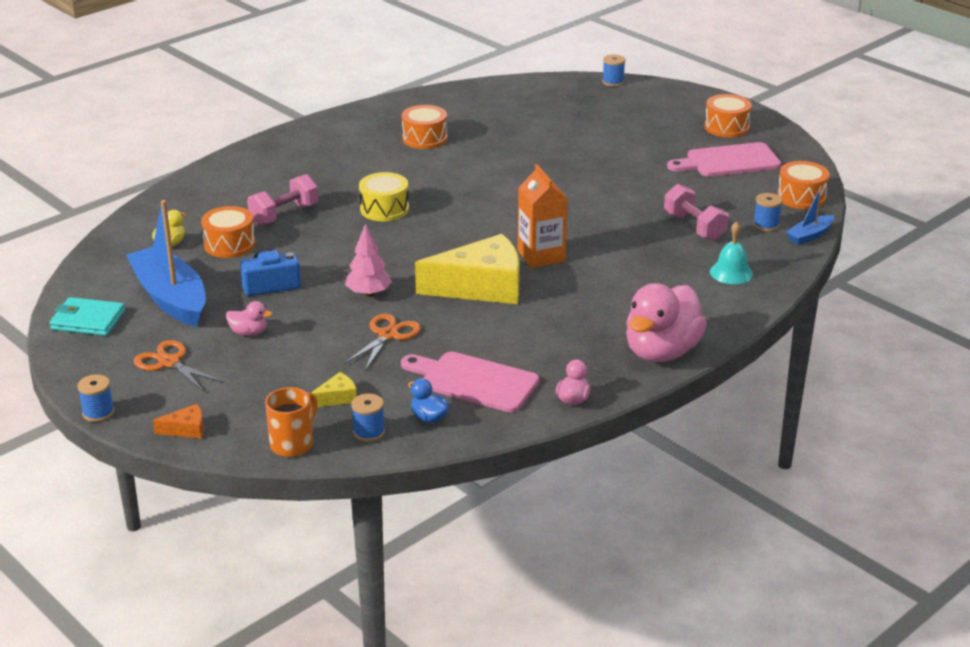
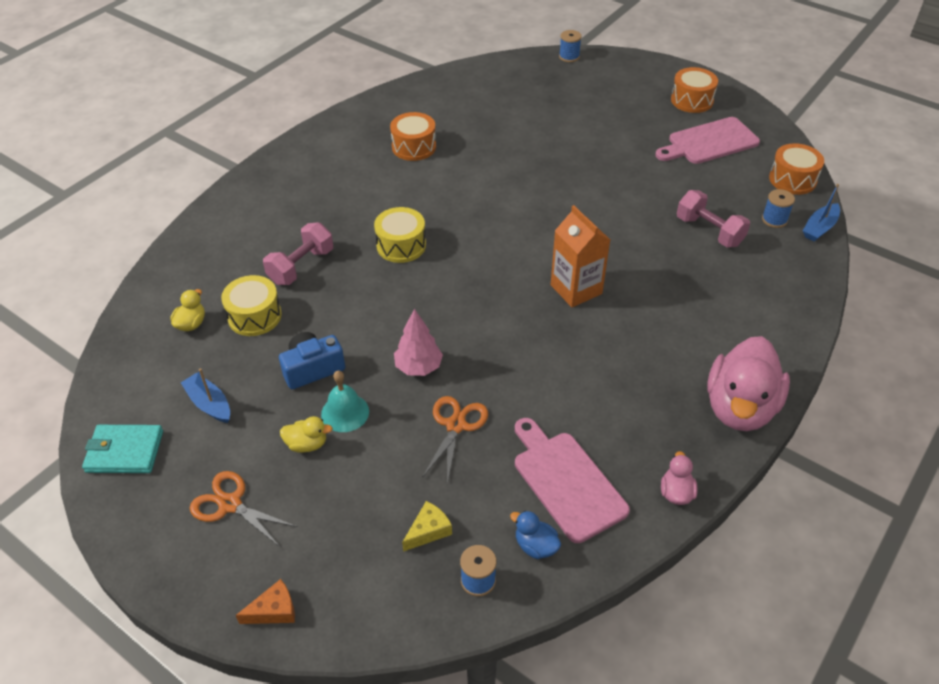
camera: 10 degrees left, 15 degrees up
(98, 413) = (166, 599): blue spool -> none
(170, 298) = (209, 404): blue boat -> blue boat, size x0.48
(229, 244) = (254, 316): orange drum -> yellow drum
(249, 333) = (307, 444): pink duck -> yellow duck
(293, 444) = (400, 613): orange mug -> none
(474, 381) = (566, 481): pink cutting board -> pink cutting board turned 45 degrees clockwise
(481, 287) = (530, 341): yellow cheese -> none
(731, 273) = (766, 287): turquoise bell -> turquoise bell (345, 412)

